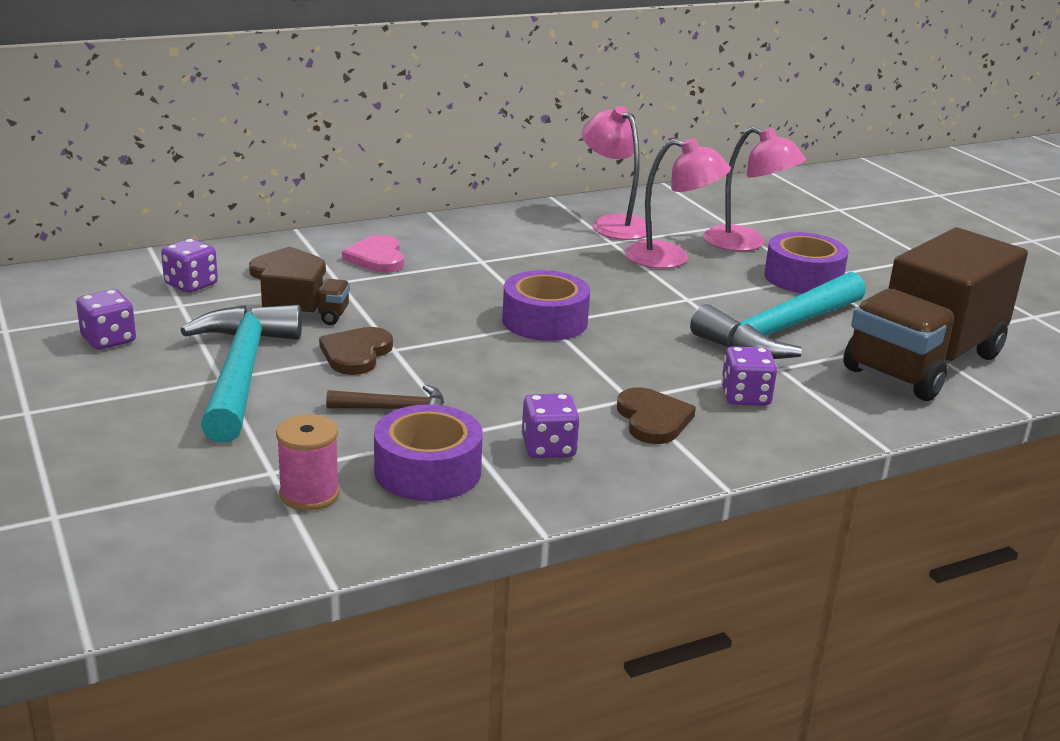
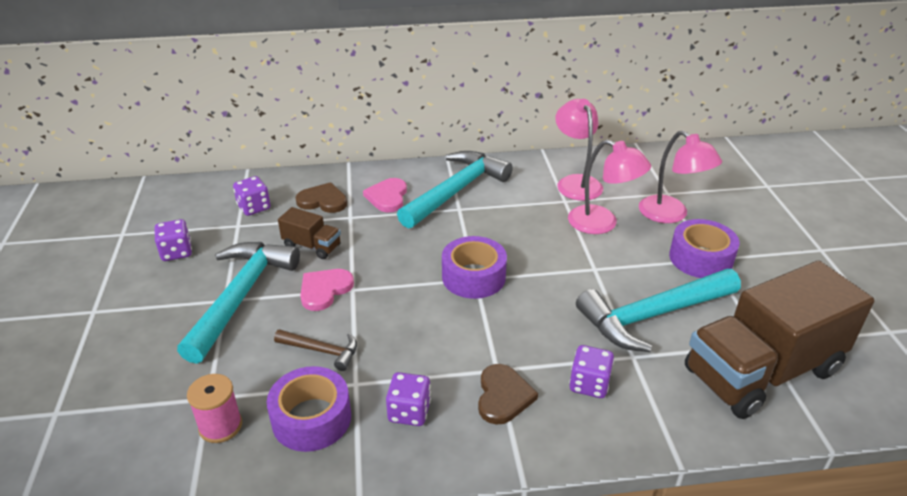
camera: 20 degrees right, 10 degrees up
(356, 354) = (324, 290): brown heart -> pink heart
(466, 244) = (456, 191): none -> turquoise hammer

